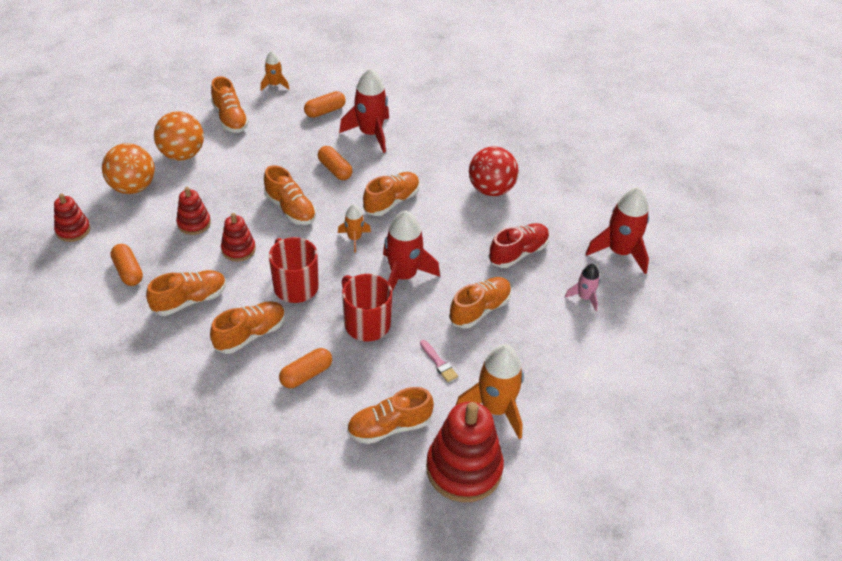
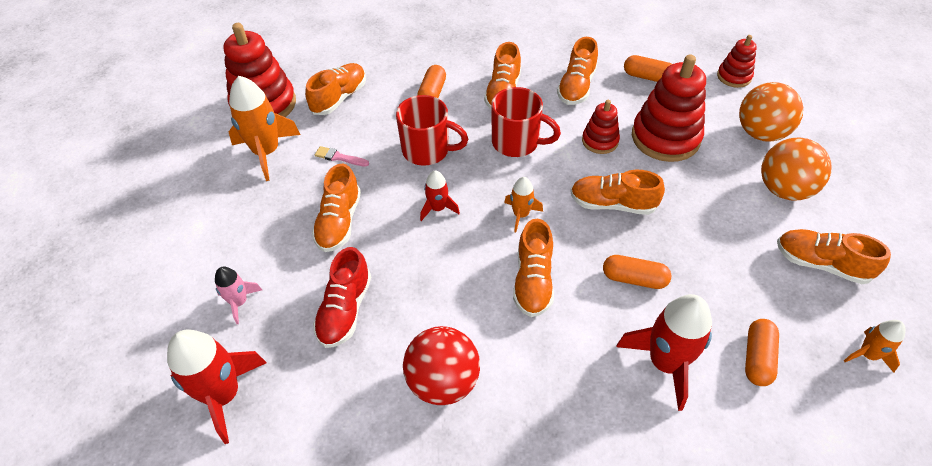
camera: 145 degrees right, 5 degrees up
(194, 223) = (665, 137): red stacking toy -> red stacking toy, size x1.87
(403, 276) = (438, 208): red rocket -> red rocket, size x0.54

